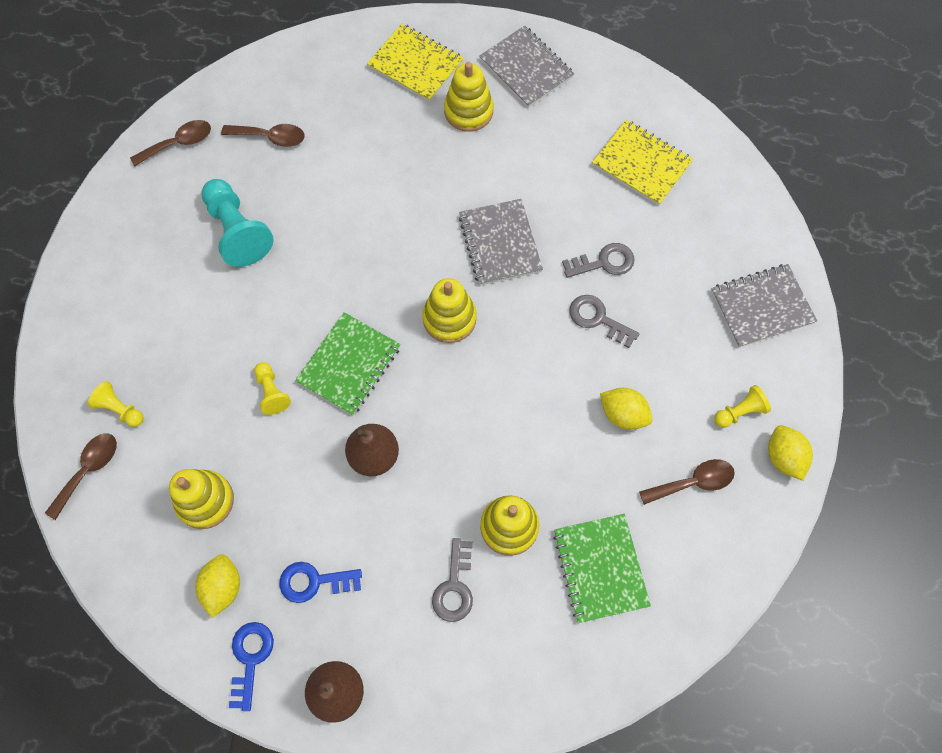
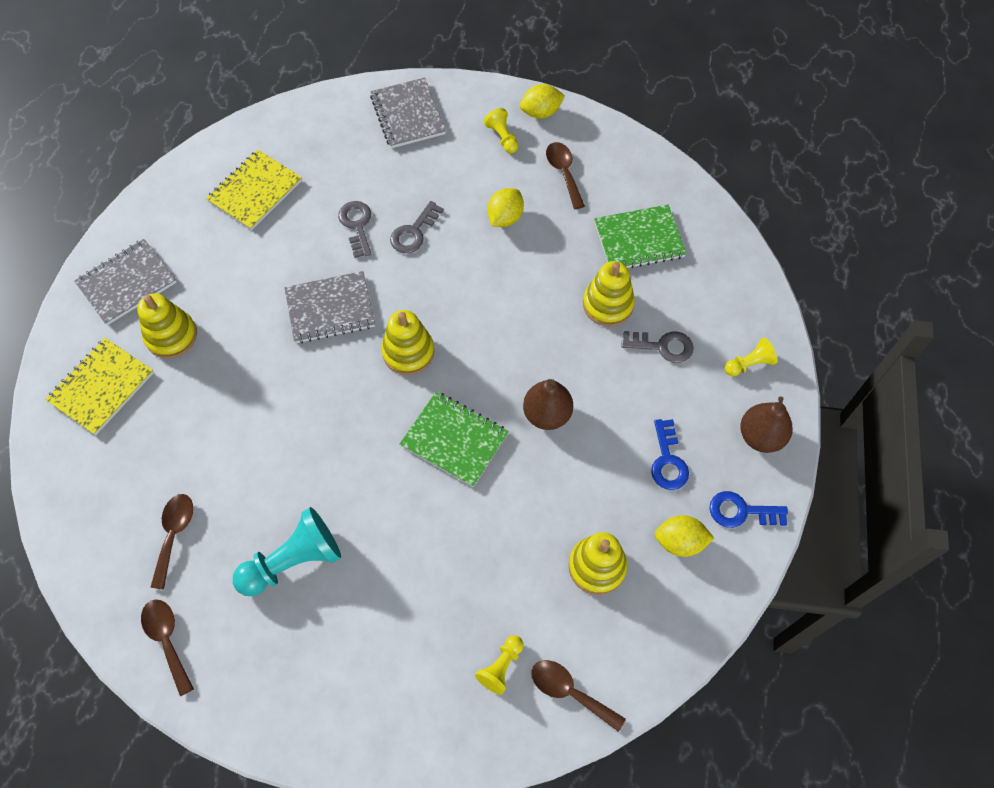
camera: 90 degrees left, 5 degrees down
(272, 392) = (482, 511): yellow pawn -> yellow pawn (749, 364)

